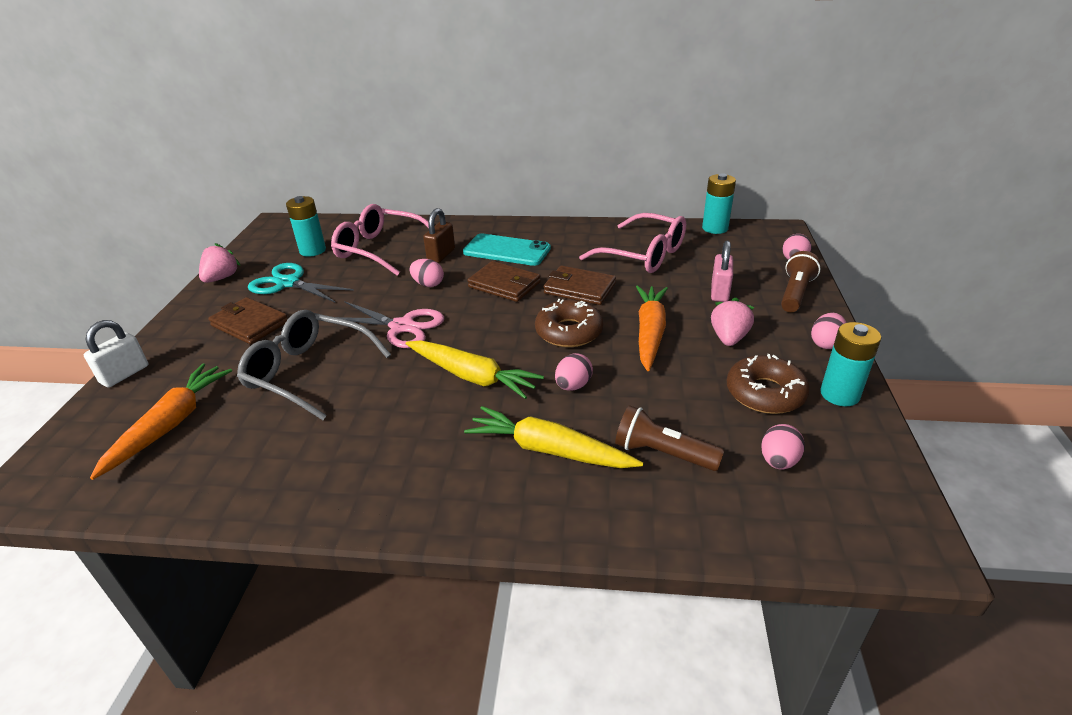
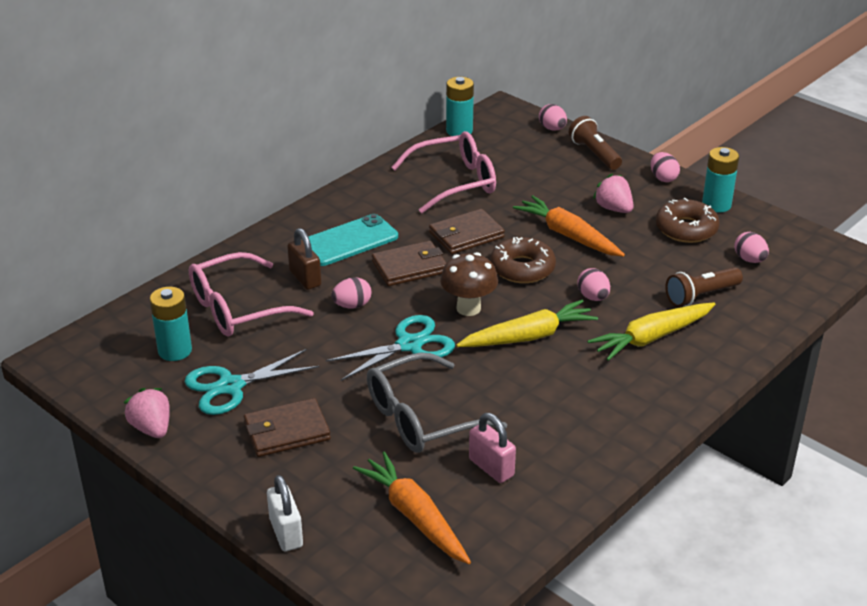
camera: 55 degrees left, 0 degrees up
(402, 327) = (410, 345): pink scissors -> turquoise scissors
(480, 331) = (468, 308): none -> brown mushroom
(719, 292) = (553, 180): pink padlock -> pink padlock (491, 467)

